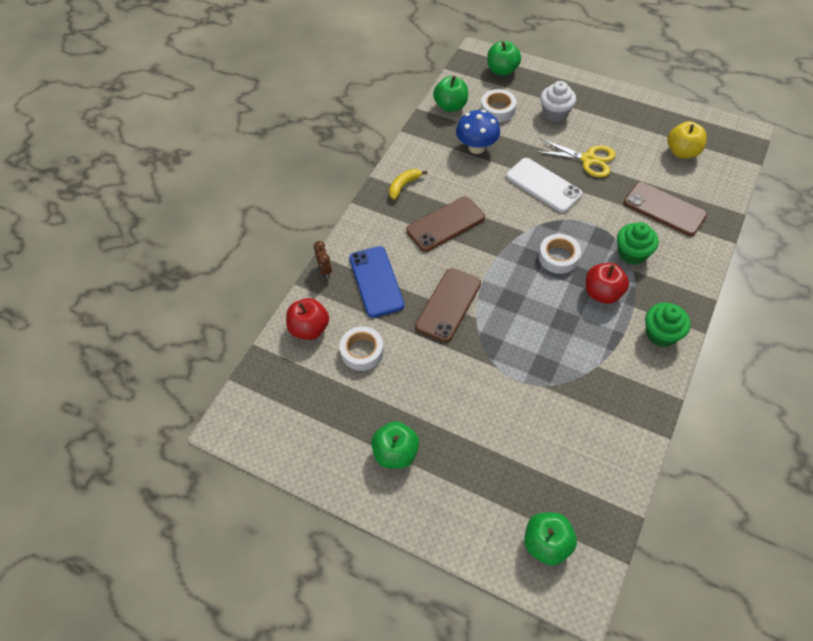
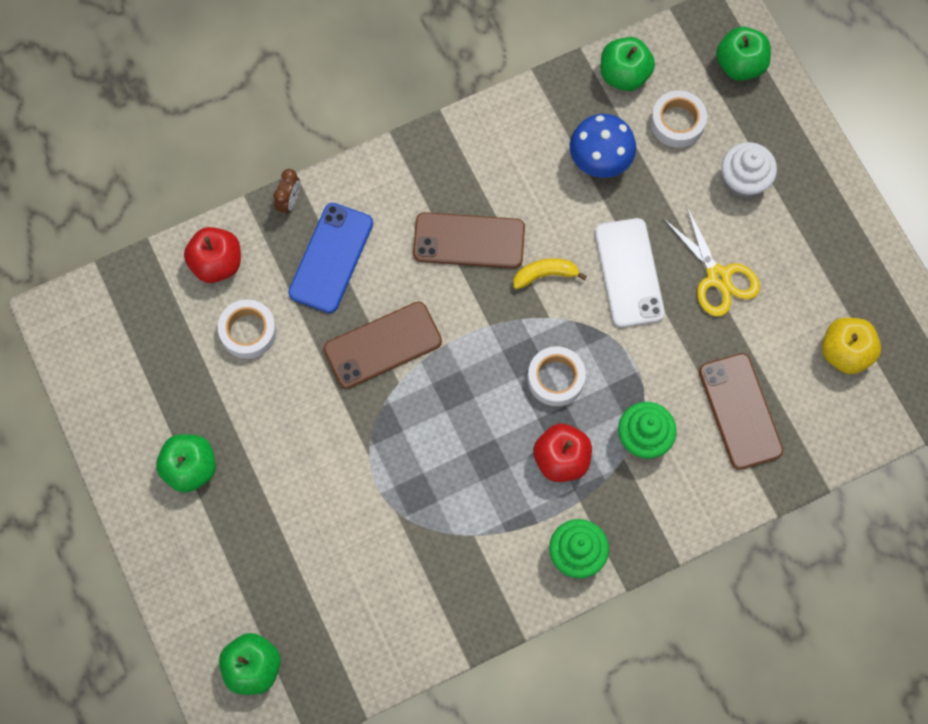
camera: 35 degrees right, 15 degrees up
(404, 186) = (467, 153): yellow banana -> yellow banana (545, 275)

